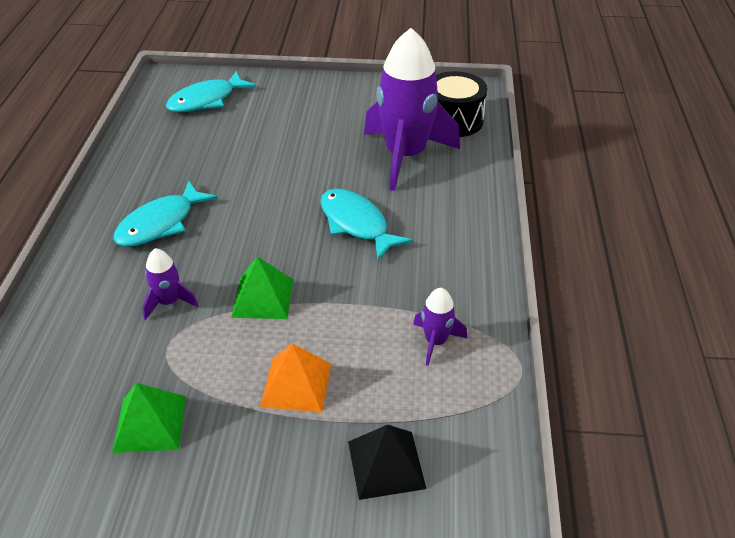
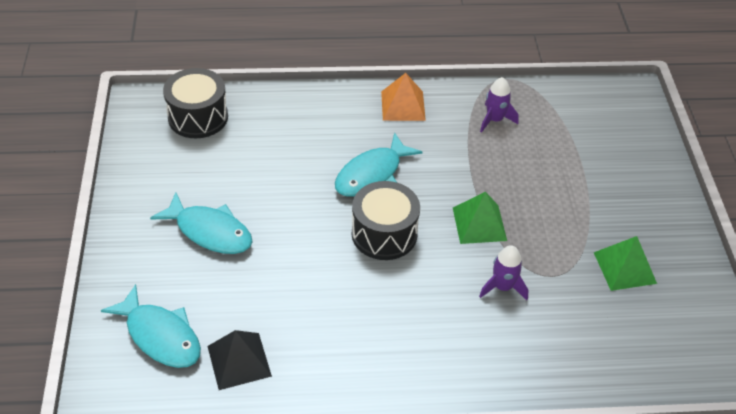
camera: 100 degrees left, 5 degrees up
(160, 224) = (401, 321): turquoise fish -> turquoise fish (210, 231)
(271, 224) = (384, 234): none -> black drum
(296, 384) = (559, 190): orange pyramid -> orange pyramid (403, 105)
(386, 464) = (605, 138): black pyramid -> black pyramid (239, 361)
(405, 156) = (264, 148): purple rocket -> none

